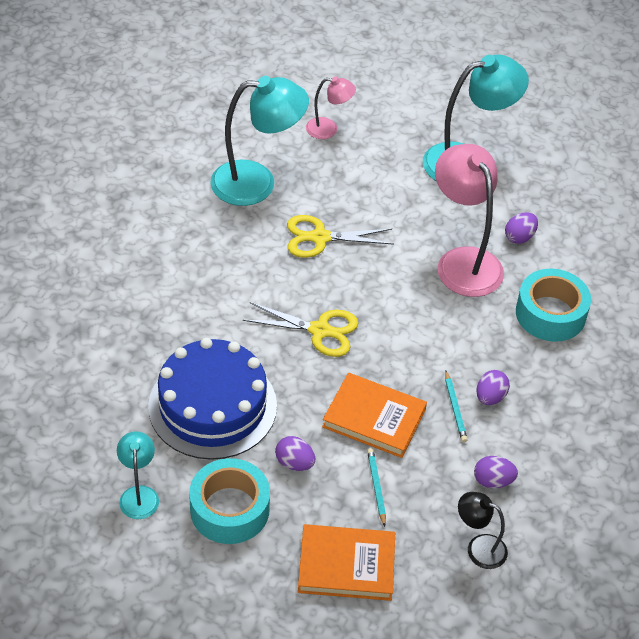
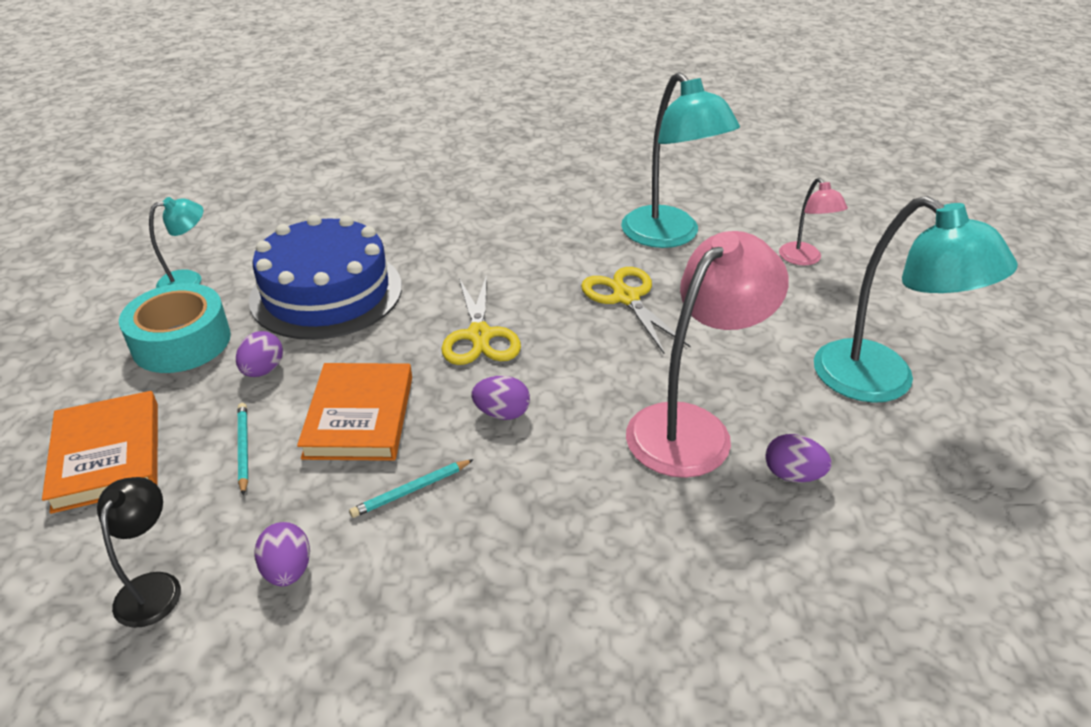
camera: 70 degrees right, 10 degrees down
(376, 487) = (243, 449): turquoise pencil -> turquoise pencil turned 75 degrees counterclockwise
(490, 397) = (451, 524): purple egg -> purple egg (502, 413)
(550, 314) = (665, 554): turquoise tape -> none

